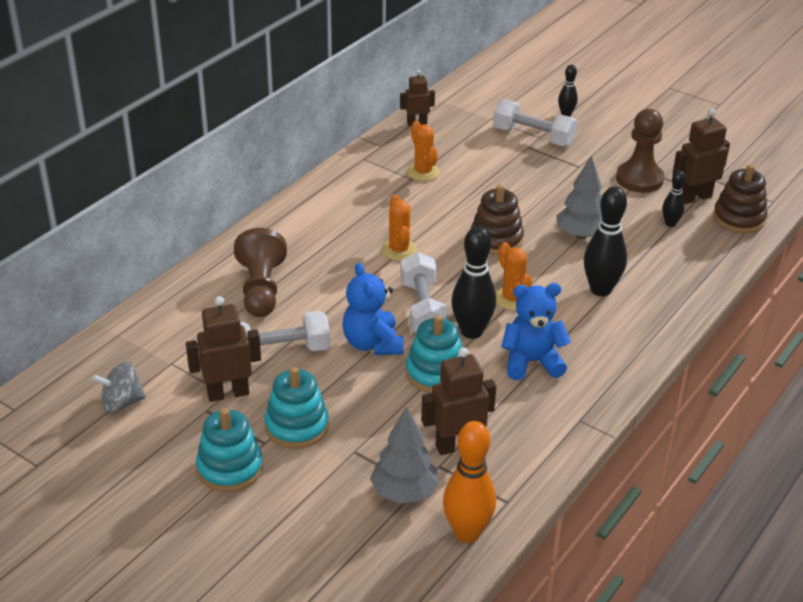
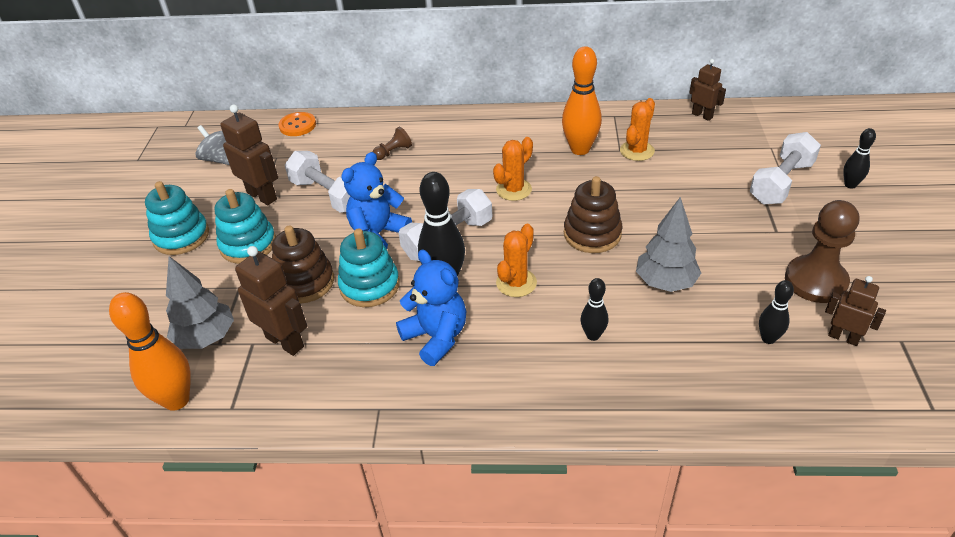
camera: 60 degrees right, 5 degrees up
(132, 330) = (297, 125): none -> orange button
(261, 289) = (393, 152): brown pawn -> brown pawn, size x0.49
(387, 195) = (580, 149): none -> orange bowling pin
(533, 137) = (781, 183): white dumbbell -> white dumbbell turned 45 degrees clockwise
(600, 290) = (593, 335): black bowling pin -> black bowling pin, size x0.55
(694, 197) = (843, 337): brown robot -> brown robot, size x0.64
(738, 218) = (854, 392): brown stacking toy -> brown stacking toy (304, 282)

